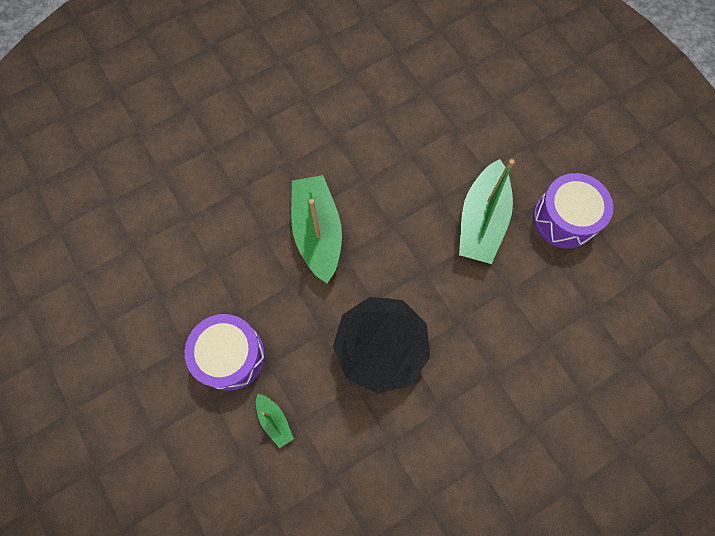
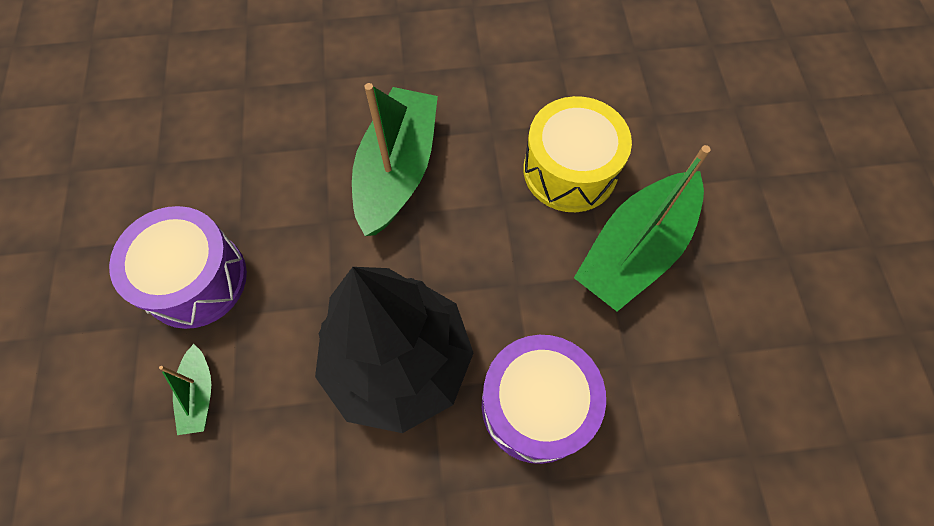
camera: 25 degrees right, 5 degrees down
(421, 187) = (570, 170): none -> yellow drum
(564, 219) = (765, 299): purple drum -> purple drum (536, 405)

